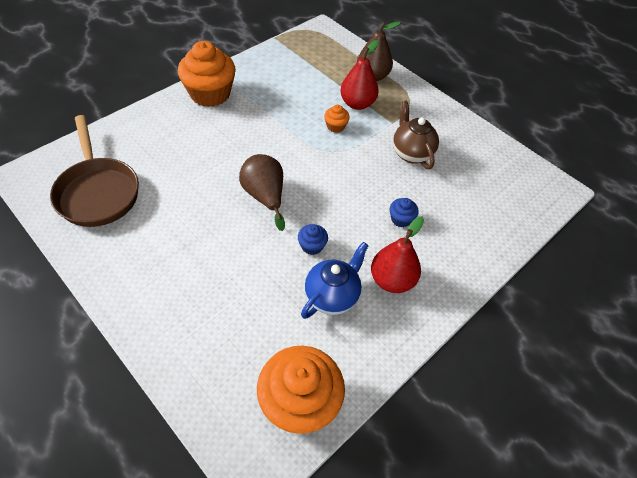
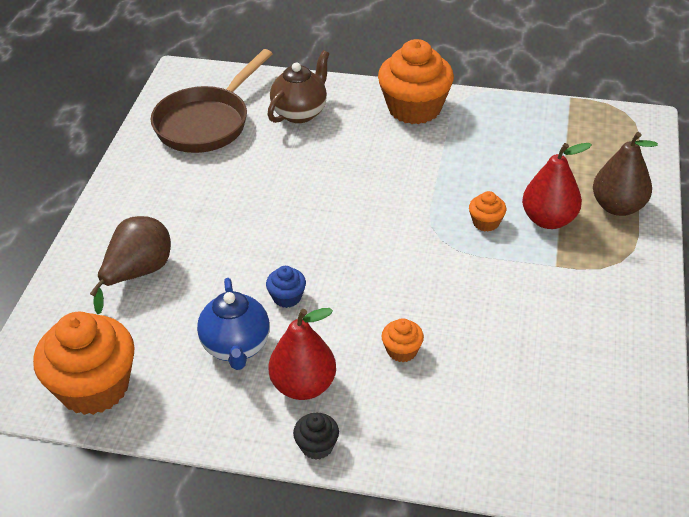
camera: 60 degrees right, 10 degrees down
(265, 196) = (316, 227): brown pear -> brown pear (138, 273)
(332, 296) = (236, 347): blue teapot -> blue teapot turned 75 degrees clockwise
(401, 219) = (402, 351): blue cupcake -> orange cupcake
(411, 153) = (522, 308): brown teapot -> brown teapot (300, 113)
(443, 301) = (317, 446): none -> black cupcake

